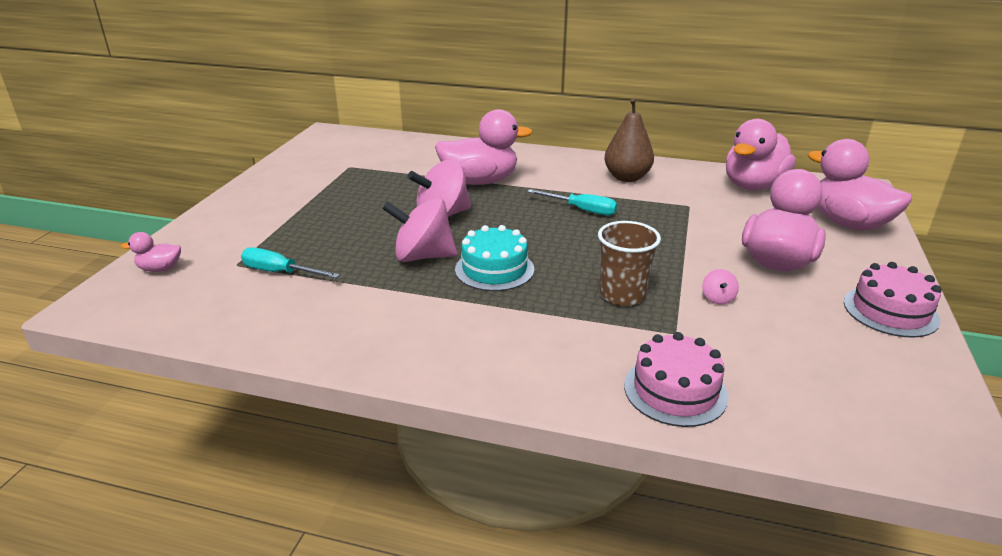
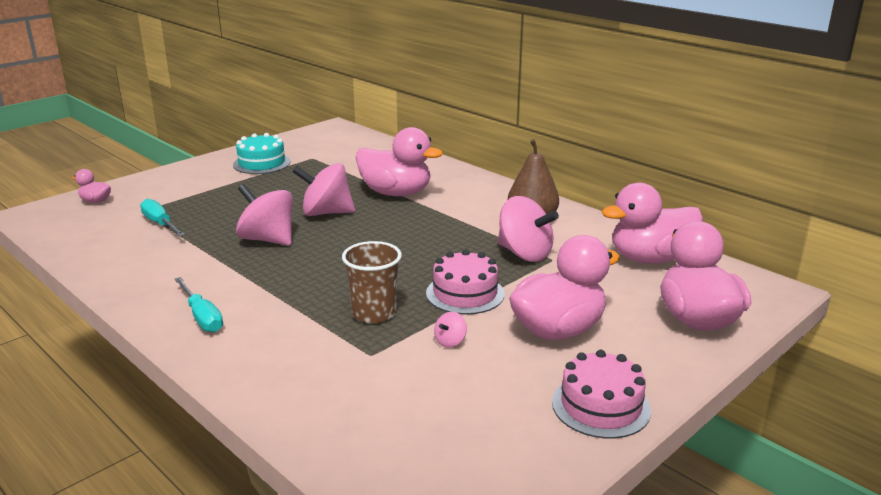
camera: 30 degrees right, 5 degrees down
(494, 269) = (305, 264): turquoise cake -> turquoise cake (261, 163)
(582, 210) = (446, 238): turquoise screwdriver -> turquoise screwdriver (202, 317)
(662, 207) = (524, 254): none -> pink spinning top
(675, 390) = (303, 394): pink cake -> pink cake (465, 293)

